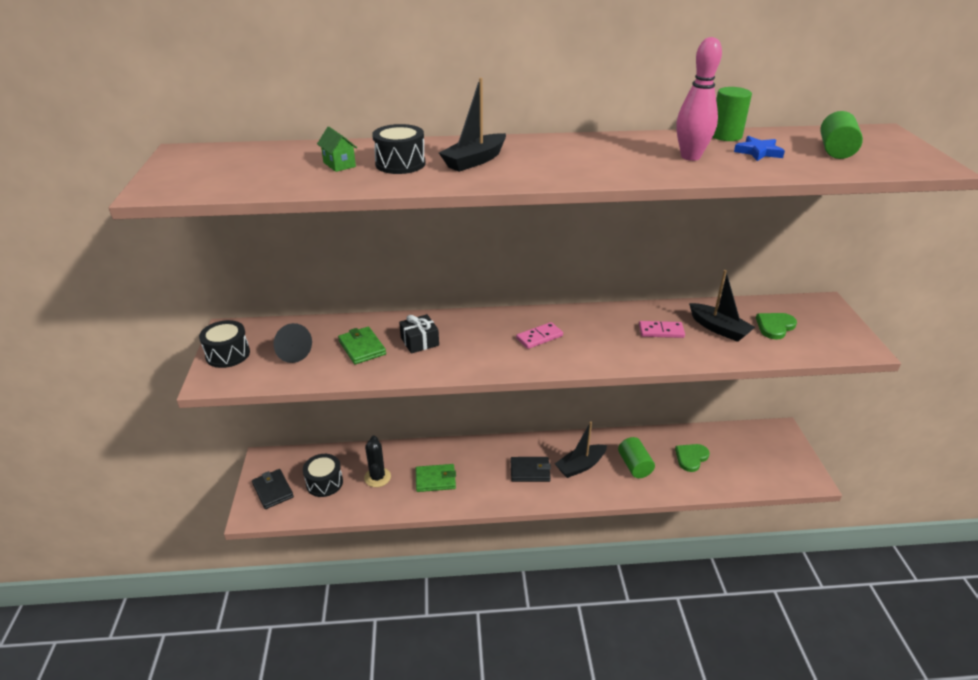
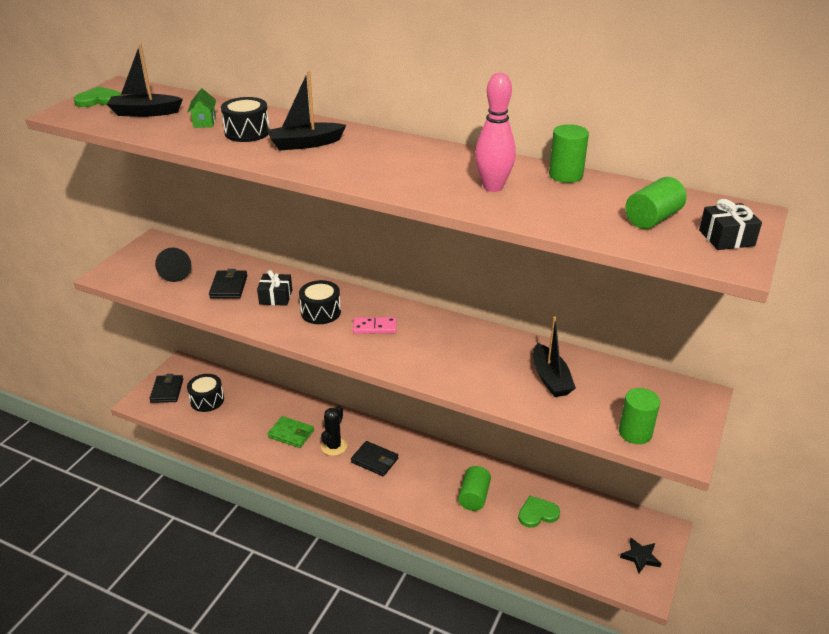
camera: 30 degrees right, 0 degrees up
(228, 354) = (134, 259): black drum -> black drum (321, 312)
(362, 348) = (229, 287): green wallet -> black wallet
(377, 477) = (249, 413): black cactus -> black cactus (334, 446)
(580, 466) = (423, 475): black boat -> black boat (145, 113)
(661, 331) = (490, 361): pink domino -> none
(758, 152) = (568, 199): blue star -> none
(775, 326) = (612, 397): green heart -> green heart (99, 100)
(786, 458) = (640, 557): none -> black star
(819, 346) = (635, 433): none -> green cylinder
(901, 151) = (726, 238): none -> black gift

